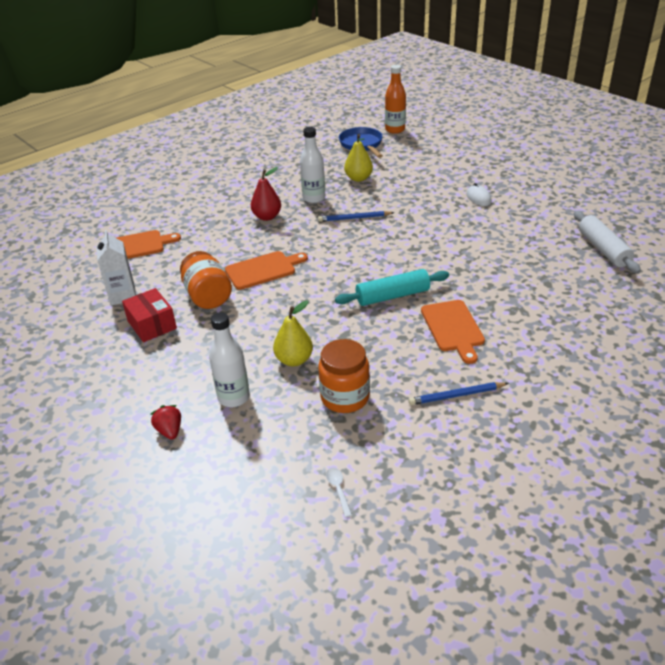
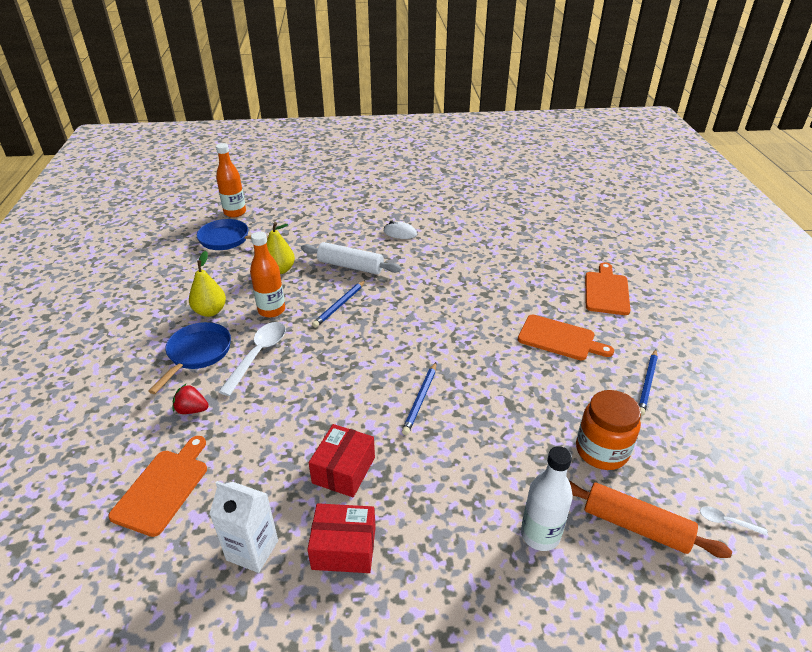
camera: 55 degrees left, 0 degrees up
(169, 431) = (555, 623): red strawberry -> red strawberry (192, 410)
(208, 296) = (344, 470): orange jar -> red box
(243, 198) = (197, 354): none -> blue pan
(263, 270) = (347, 404): orange cutting board -> orange cutting board (606, 291)
(267, 217) = (258, 355): red pear -> white spoon
(285, 440) = (635, 525): none -> orange rolling pin
(294, 360) = (518, 457): yellow pear -> yellow pear (210, 311)
(301, 295) = (420, 399): none -> blue pencil
(314, 198) = (271, 310): white bottle -> orange bottle
(392, 296) = (483, 346): turquoise rolling pin -> none
(603, 249) = (533, 224): white rolling pin -> white rolling pin (350, 266)

